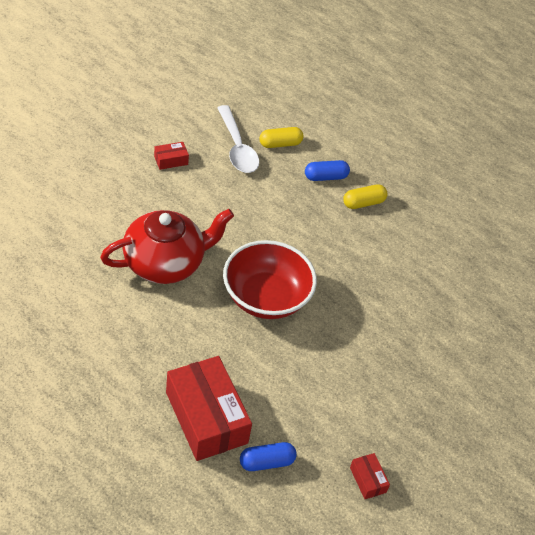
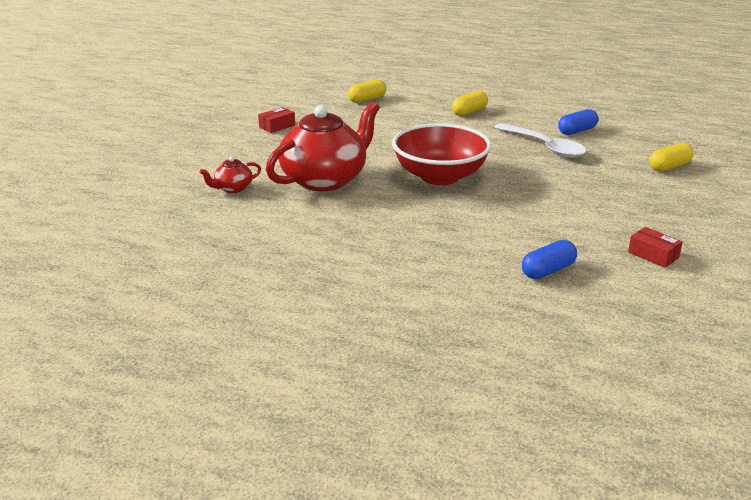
camera: 15 degrees left, 20 degrees down
(82, 245) = (233, 188): none -> red teapot
(206, 417) = (458, 259): red box -> none
(237, 148) = (331, 108): white spoon -> white spoon (544, 147)
(325, 177) = (423, 107): blue capsule -> blue capsule (577, 131)
(485, 367) = (669, 167): none -> yellow capsule

